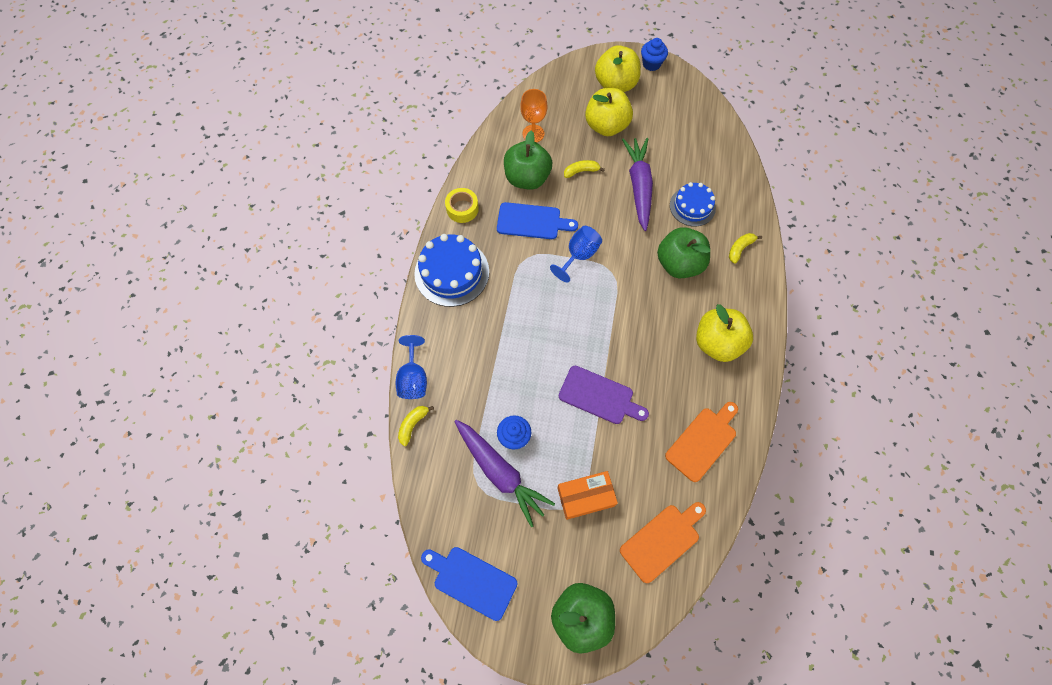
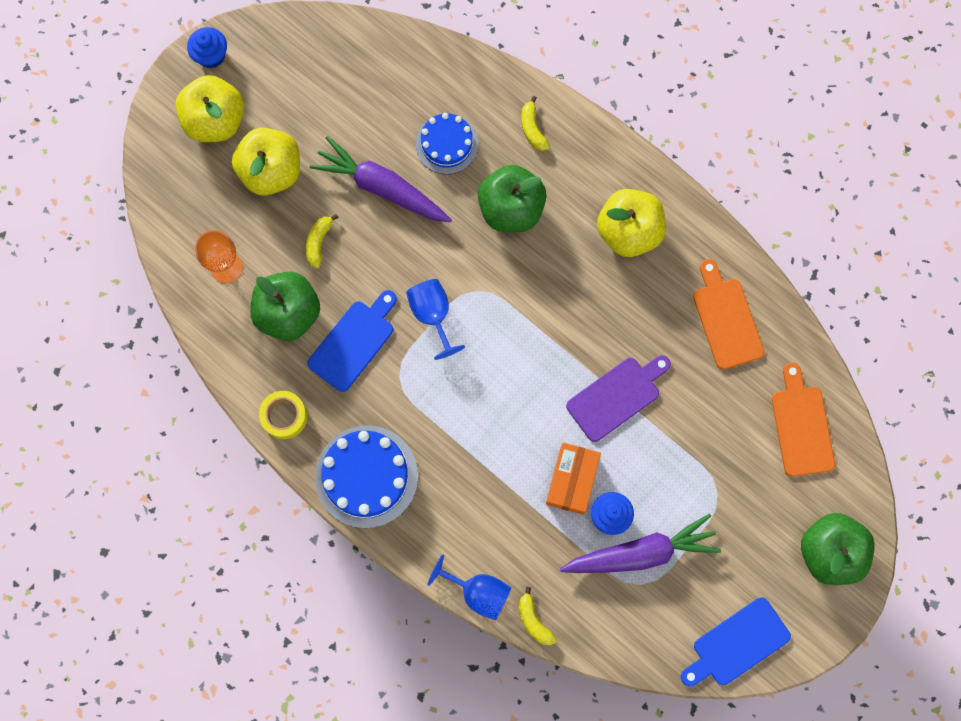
camera: 60 degrees left, 10 degrees up
(585, 496) = (716, 477): orange box -> orange box (572, 480)

